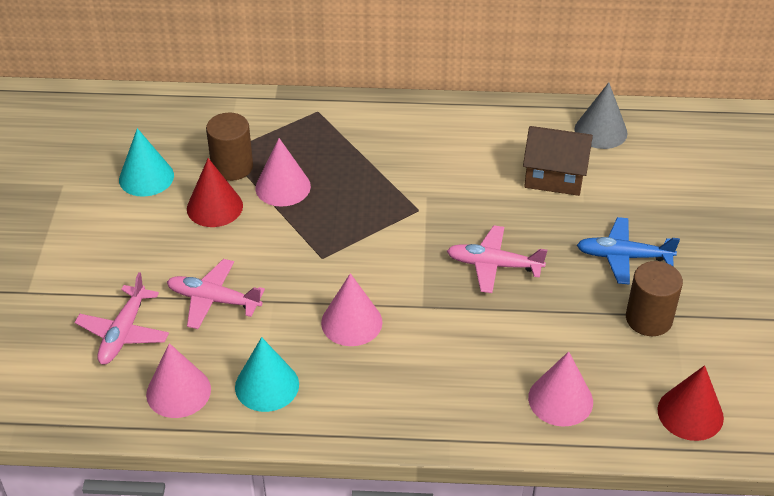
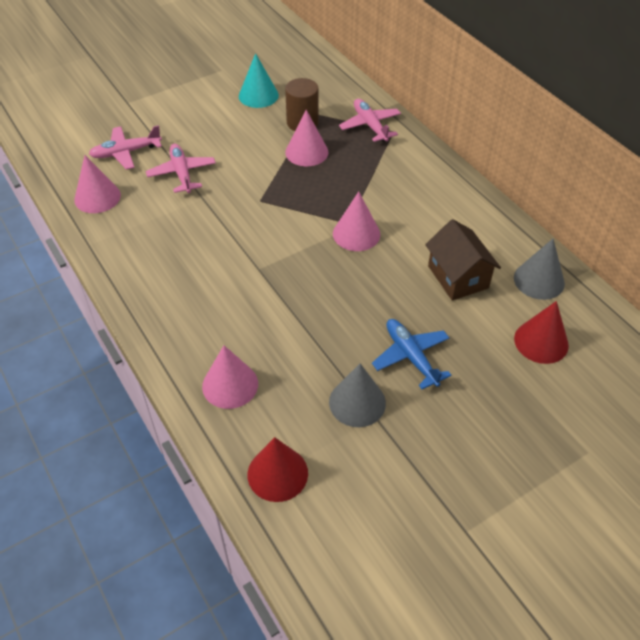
camera: 55 degrees right, 5 degrees up
(214, 207) = (260, 134): red cone -> red cone (541, 342)
(267, 385) = (130, 231): turquoise cone -> none
(351, 322) = (214, 242): pink cone -> pink cone (356, 234)
(493, 265) = (331, 286): pink plane -> pink plane (370, 125)
(649, 319) = (357, 402): brown cylinder -> grey cone

